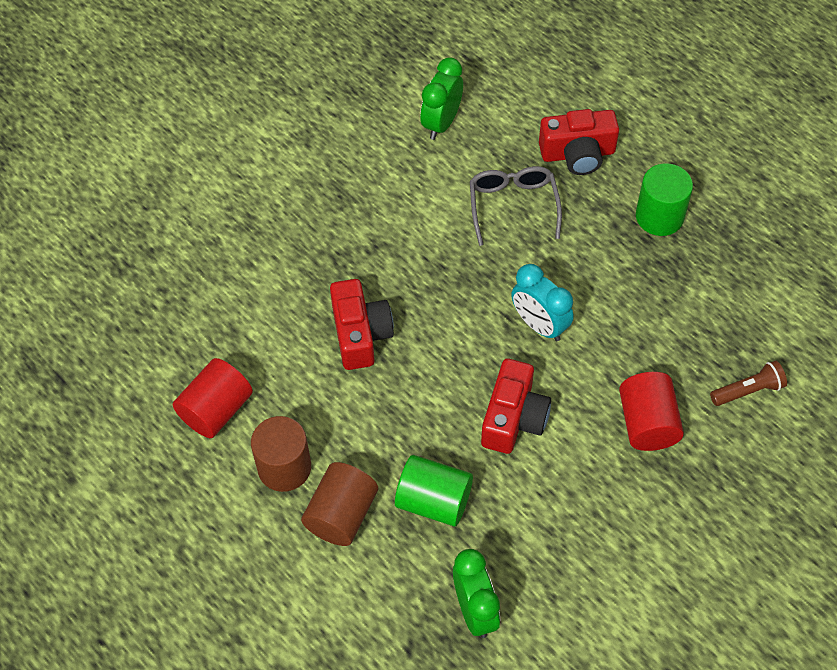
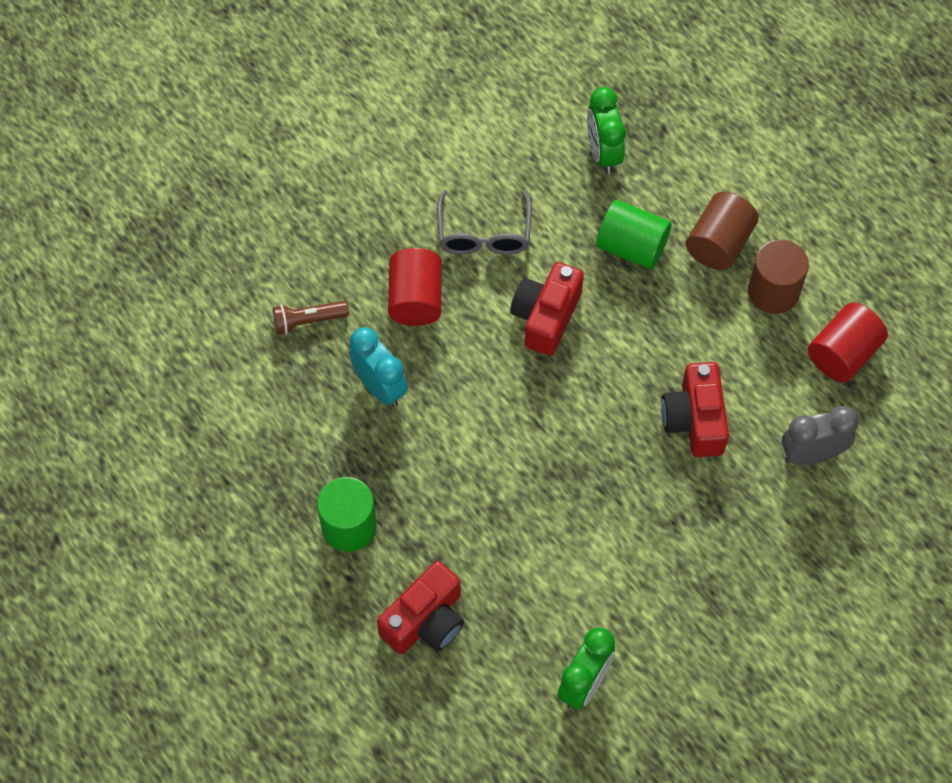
camera: 175 degrees left, 5 degrees up
(251, 314) = (811, 454): none -> grey clock
(513, 206) = (512, 557): grey glasses -> grey glasses (484, 233)
(539, 325) = (505, 411): turquoise clock -> turquoise clock (380, 387)
(577, 154) = (425, 620): red camera -> red camera turned 135 degrees clockwise

